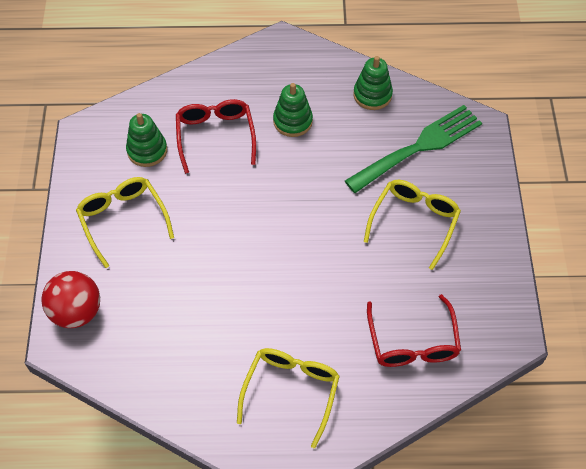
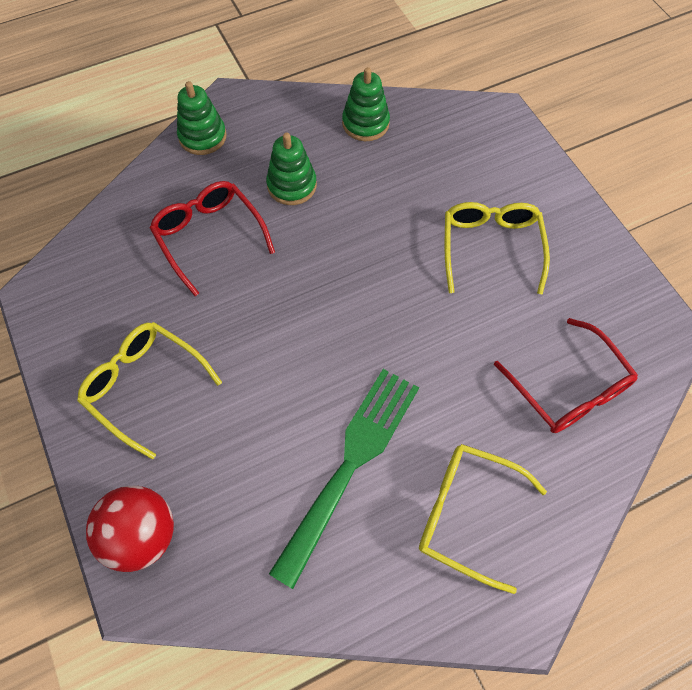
camera: 25 degrees left, 5 degrees up
(147, 150) = (132, 286): green stacking toy -> green stacking toy (202, 137)
(291, 391) = (466, 514): yellow glasses -> yellow glasses turned 60 degrees counterclockwise
(419, 147) = (448, 162): green fork -> green fork (351, 464)

